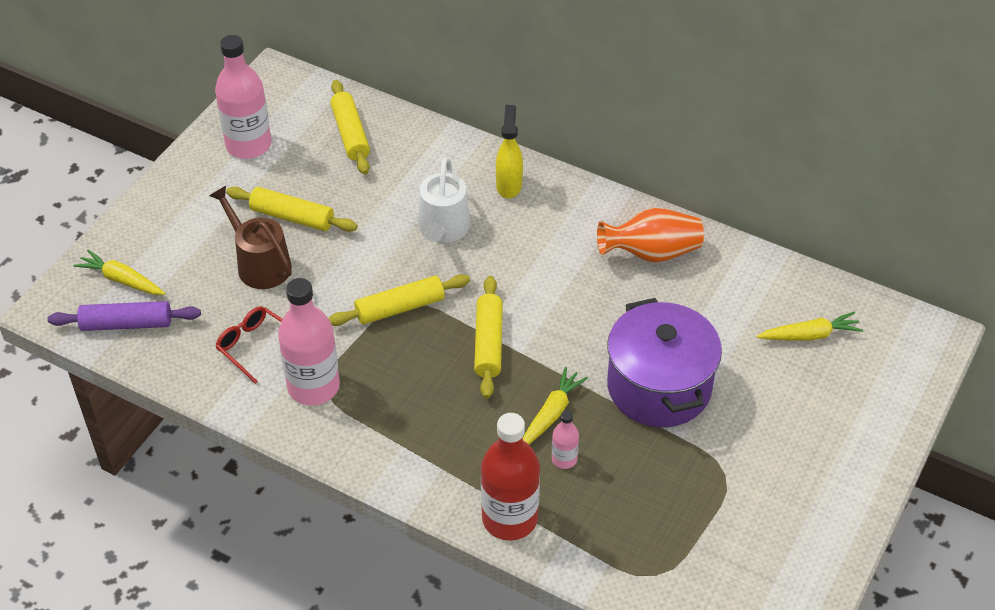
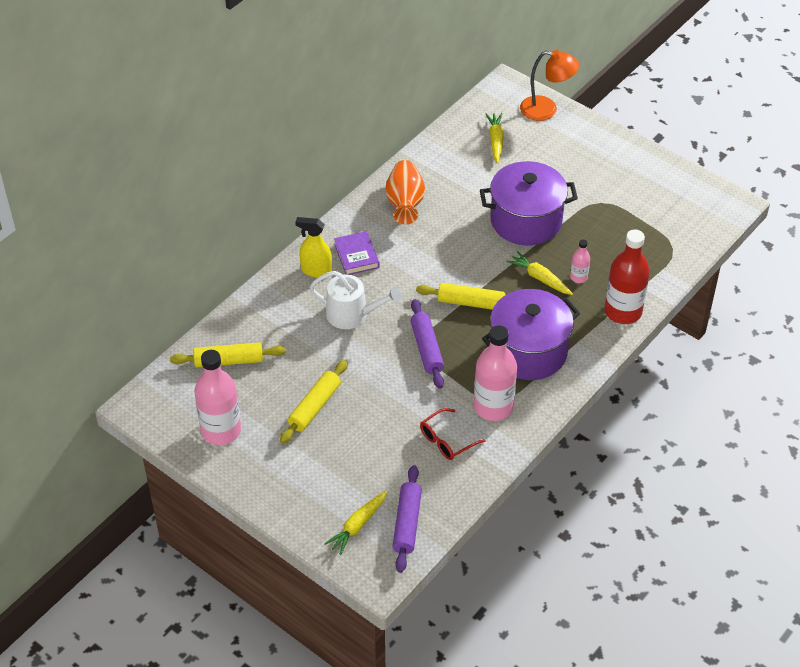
camera: 80 degrees left, 0 degrees up
(259, 264) = (361, 431): brown watering can -> none
(400, 308) = (426, 349): yellow rolling pin -> purple rolling pin
(414, 414) = (528, 351): none -> purple pot
(543, 219) = (356, 256): none -> purple book
(901, 388) = (546, 110): none -> orange lamp

